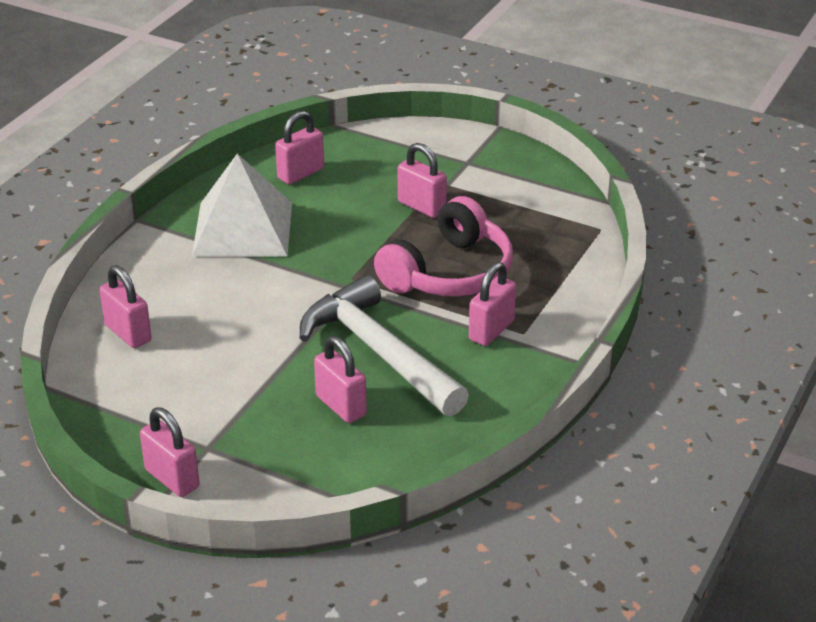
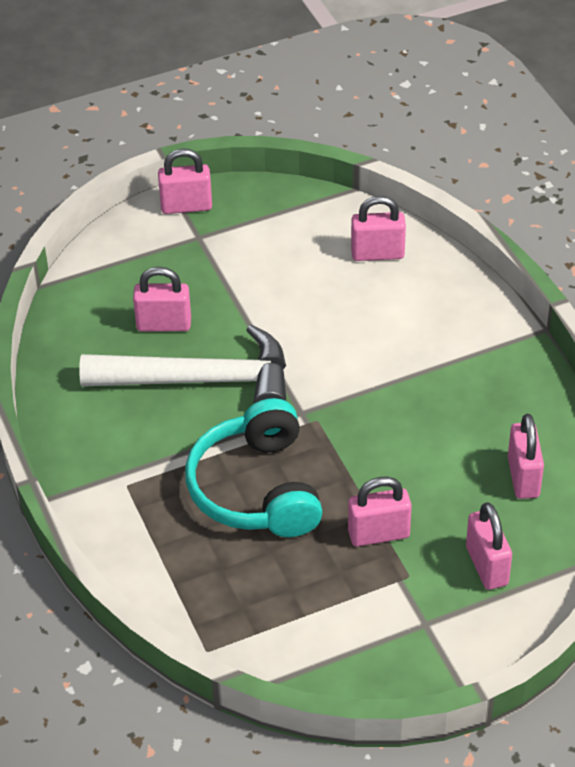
camera: 130 degrees right, 10 degrees up
(242, 229) = (463, 388): white pyramid -> none
(449, 273) = (256, 488): pink headphones -> turquoise headphones
(491, 330) = (151, 465): pink padlock -> pink padlock (487, 566)

